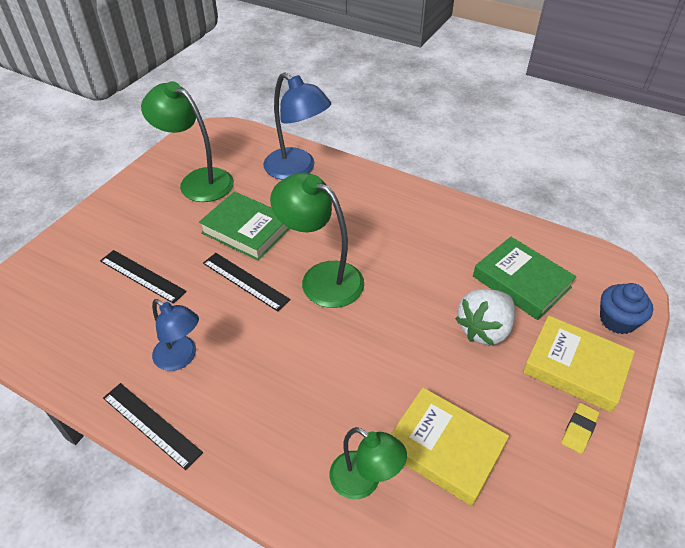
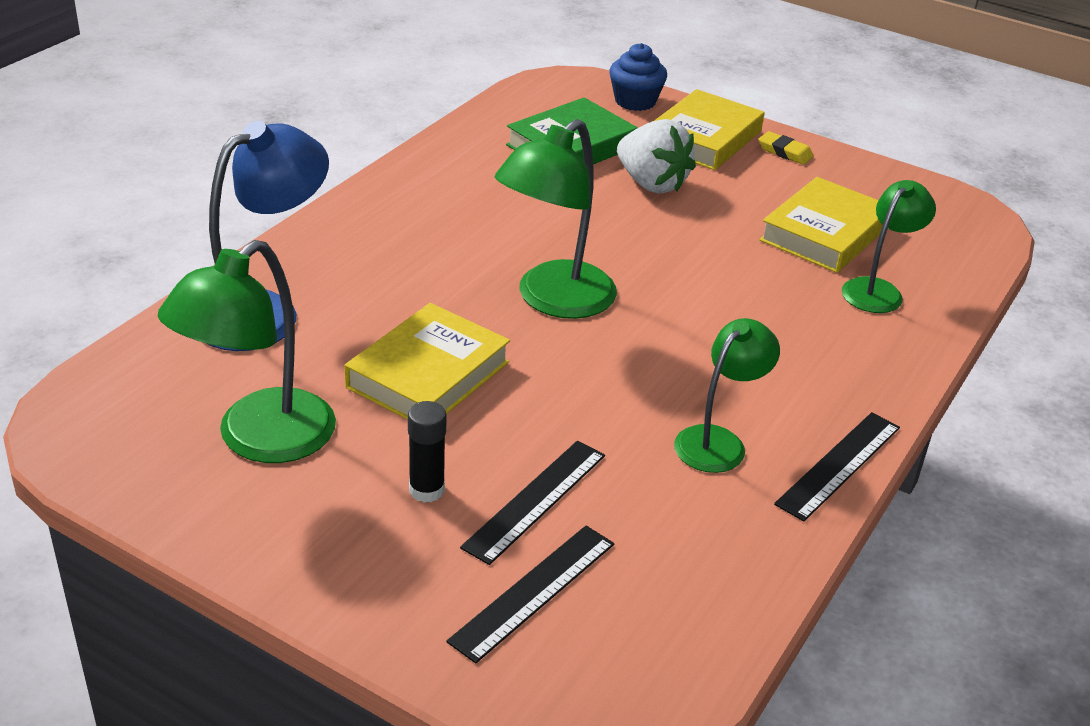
camera: 90 degrees left, 10 degrees down
(156, 236) = (426, 490): none -> black glue stick
(181, 358) = (718, 441): blue lamp -> green lamp
(245, 281) = (555, 376): black ruler -> black ruler (533, 591)
(246, 230) = (428, 375): green book -> yellow book

